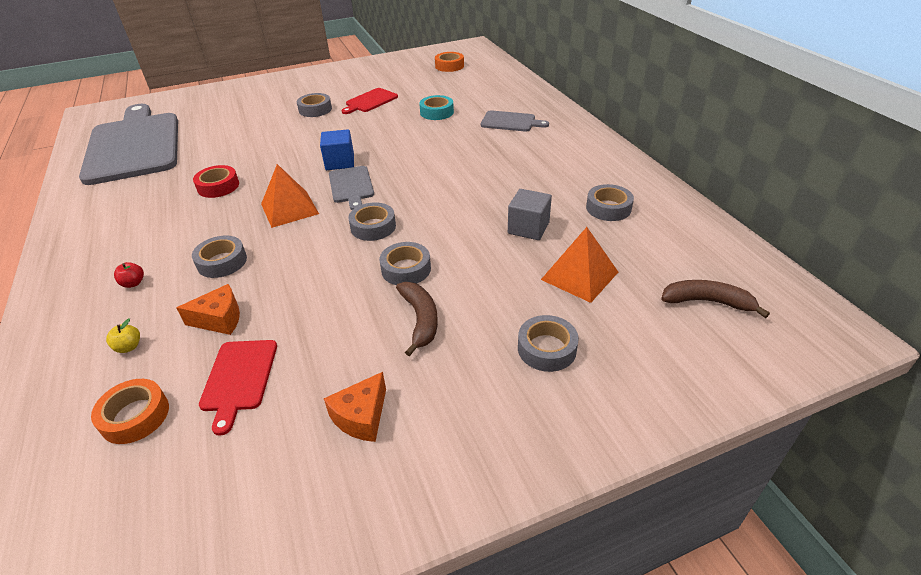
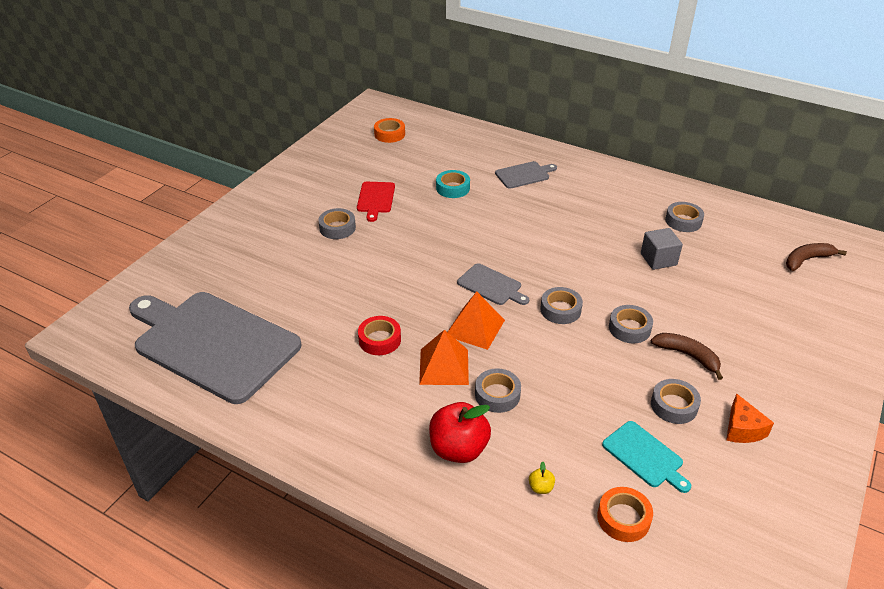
camera: 40 degrees left, 0 degrees up
(133, 283) = (458, 449): red apple -> red apple, size x2.42
(219, 319) = (568, 432): orange cheese -> none
(239, 378) = (645, 456): red cutting board -> turquoise cutting board
(340, 162) = (447, 269): blue cube -> none
(546, 349) = (773, 332): grey tape -> grey tape (674, 405)
(579, 275) = (729, 278): orange pyramid -> orange pyramid (444, 366)

